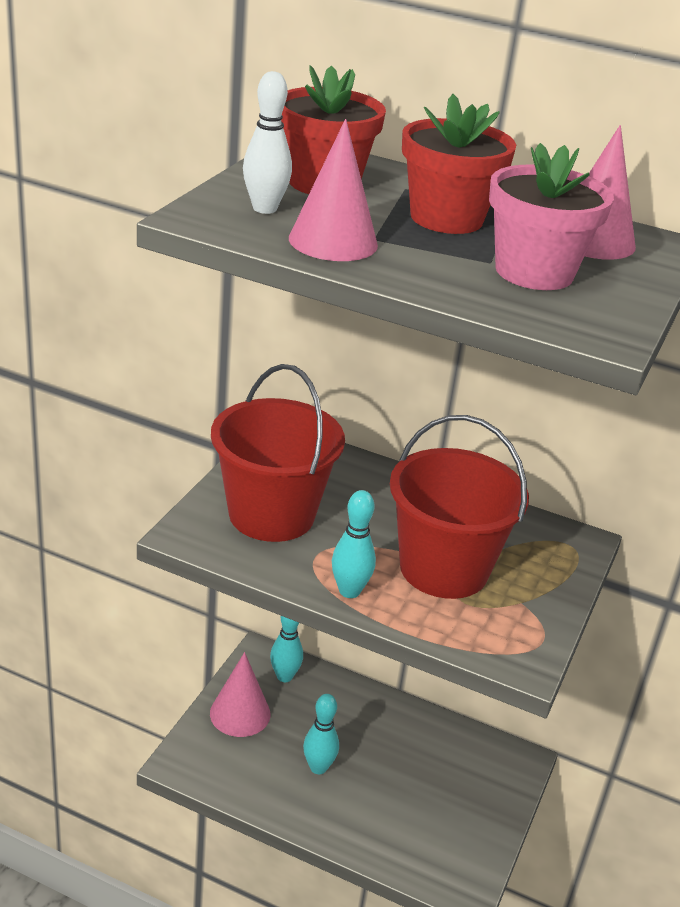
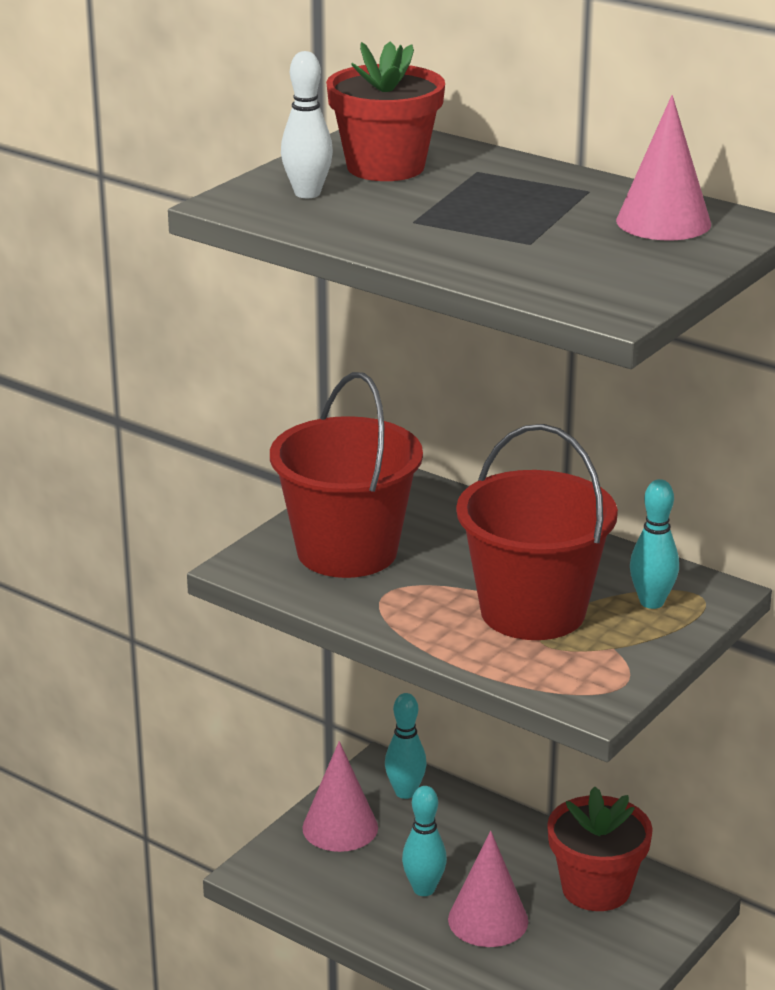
camera: 15 degrees right, 5 degrees down
(333, 241) = (366, 224): pink cone -> pink cone (488, 920)
(349, 591) = (413, 627): turquoise bowling pin -> turquoise bowling pin (651, 602)
(446, 218) = (506, 201): red flower pot -> red flower pot (596, 889)
(534, 272) = (572, 252): pink flower pot -> none

